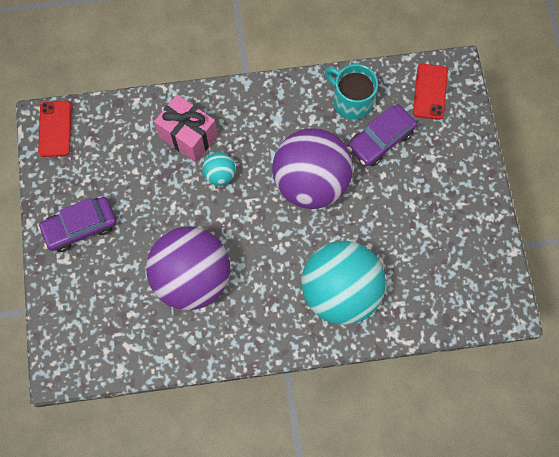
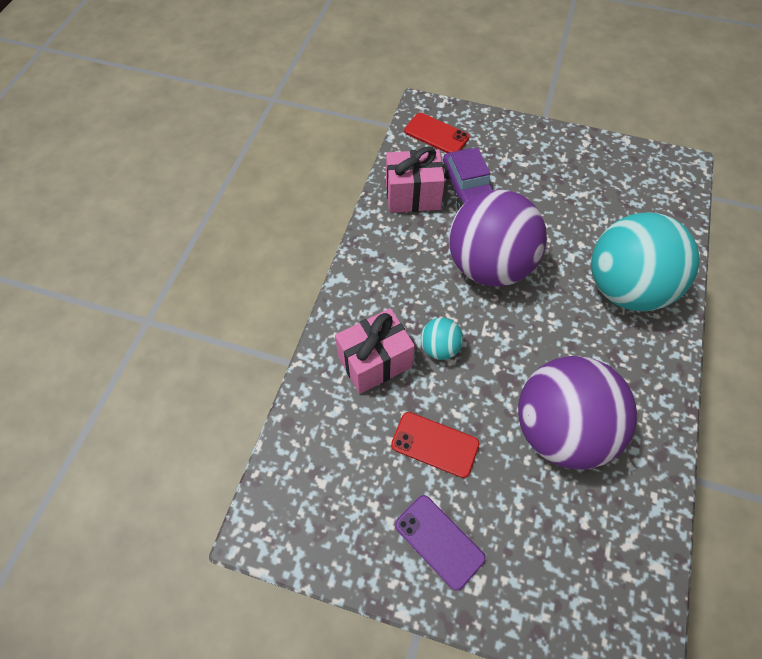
camera: 65 degrees left, 10 degrees down
(55, 129) = (280, 519): red phone -> red phone (435, 444)
(80, 227) = (439, 541): purple car -> purple phone
(351, 100) = (413, 196): turquoise mug -> pink gift

